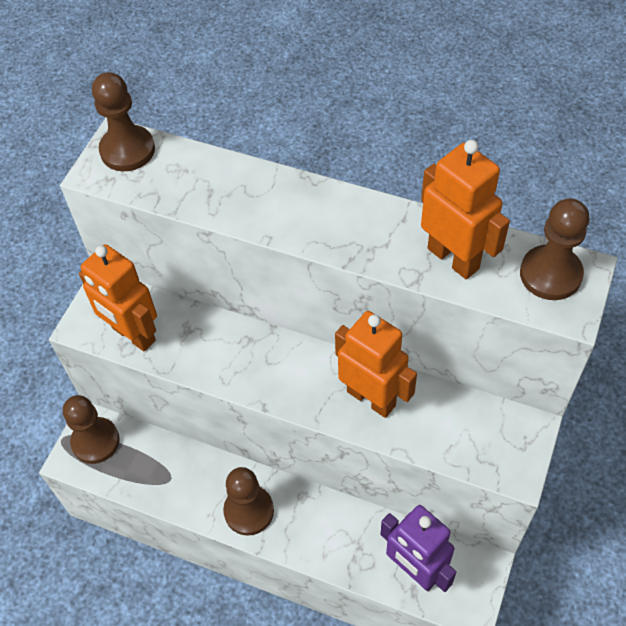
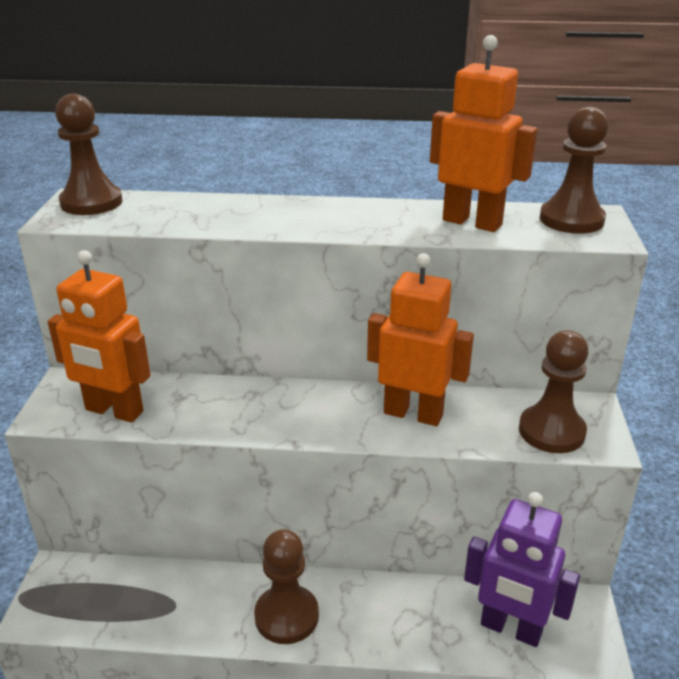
camera: 20 degrees left, 25 degrees down
(95, 441) = (66, 588): brown pawn -> brown pawn (551, 431)

